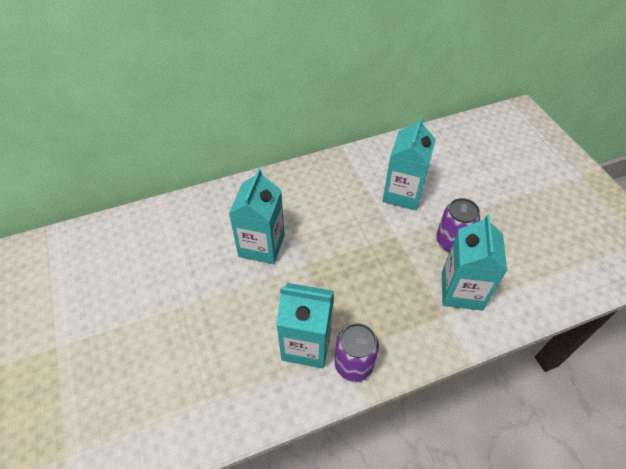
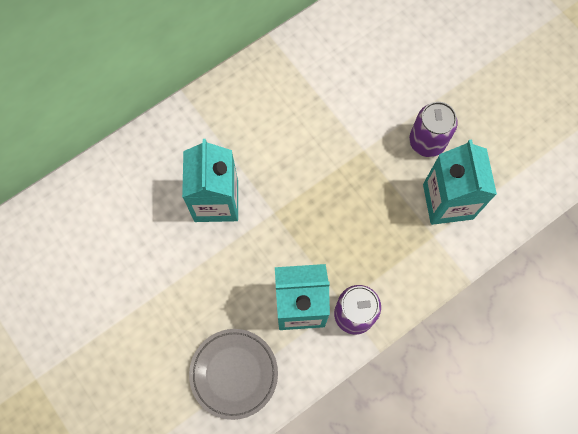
camera: 15 degrees left, 20 degrees up
(227, 388) = (234, 373): none -> grey plate
(403, 194) = (360, 89): turquoise carton -> none

